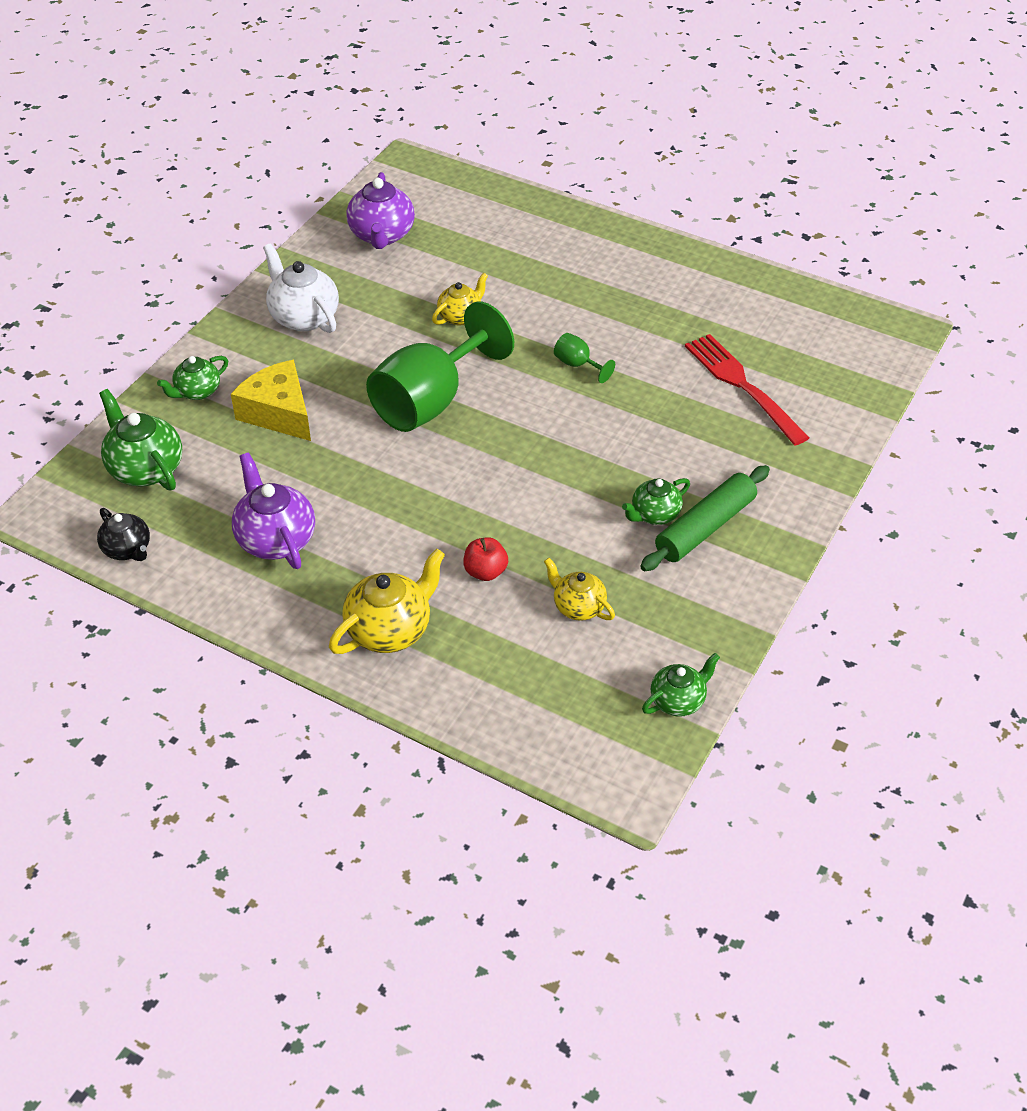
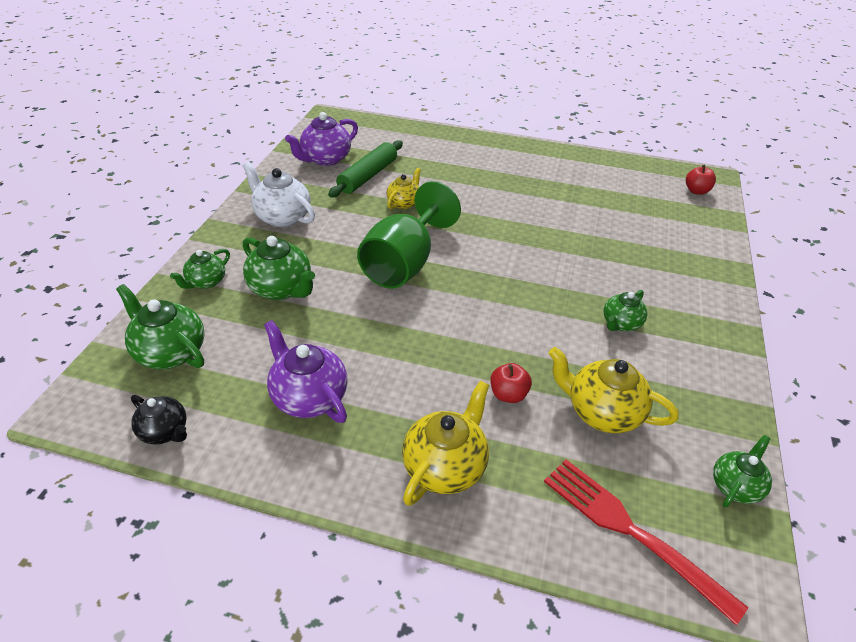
camera: 15 degrees left, 5 degrees down
(279, 413) = (281, 289): yellow cheese -> green teapot
(382, 235) = (325, 159): purple teapot -> purple teapot turned 60 degrees clockwise
(578, 365) = (505, 224): green goblet -> none
(578, 607) = (602, 412): yellow teapot -> yellow teapot, size x1.61
(705, 527) = (664, 327): green rolling pin -> green rolling pin (368, 176)
(742, 385) = (629, 223): red fork -> red fork (630, 531)
(867, 350) = (696, 191): none -> red apple

